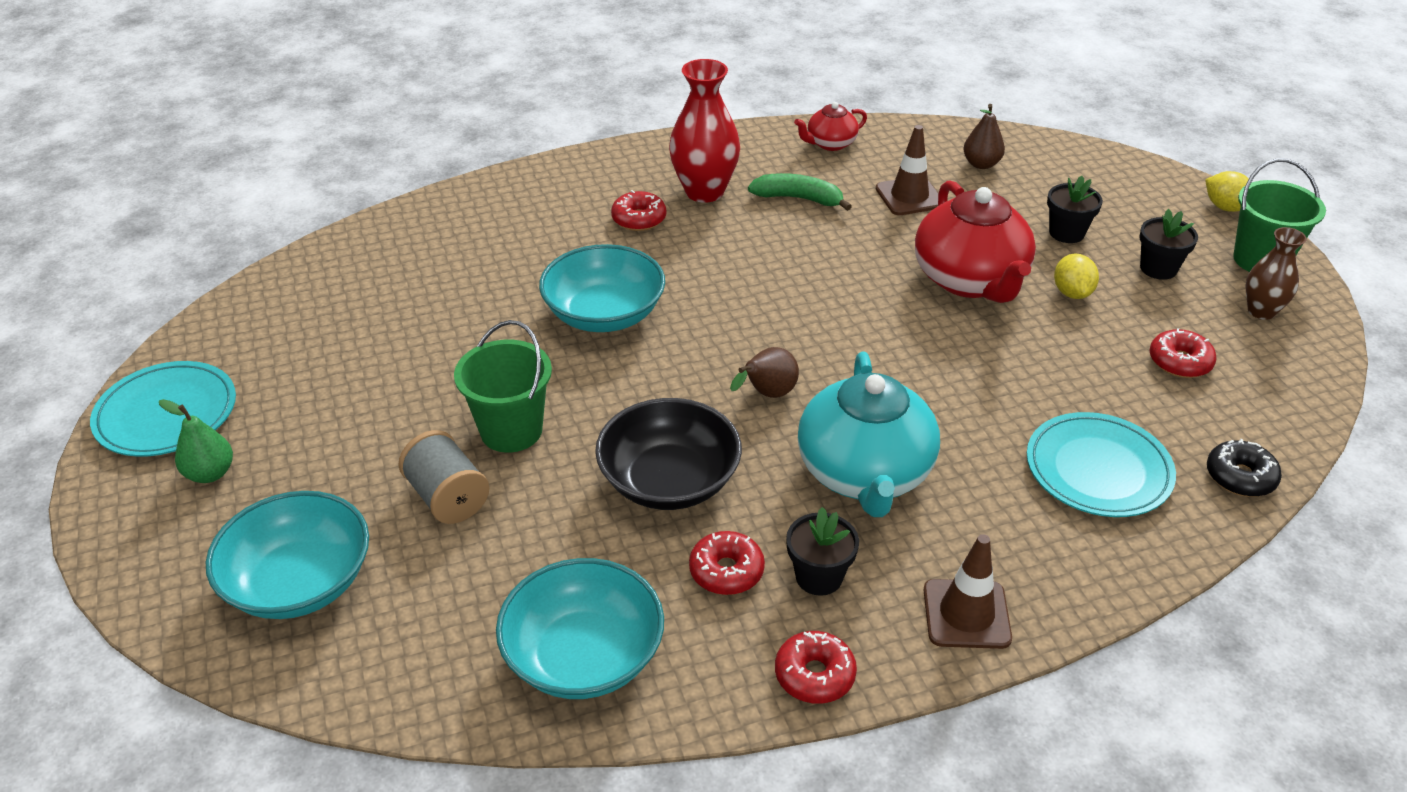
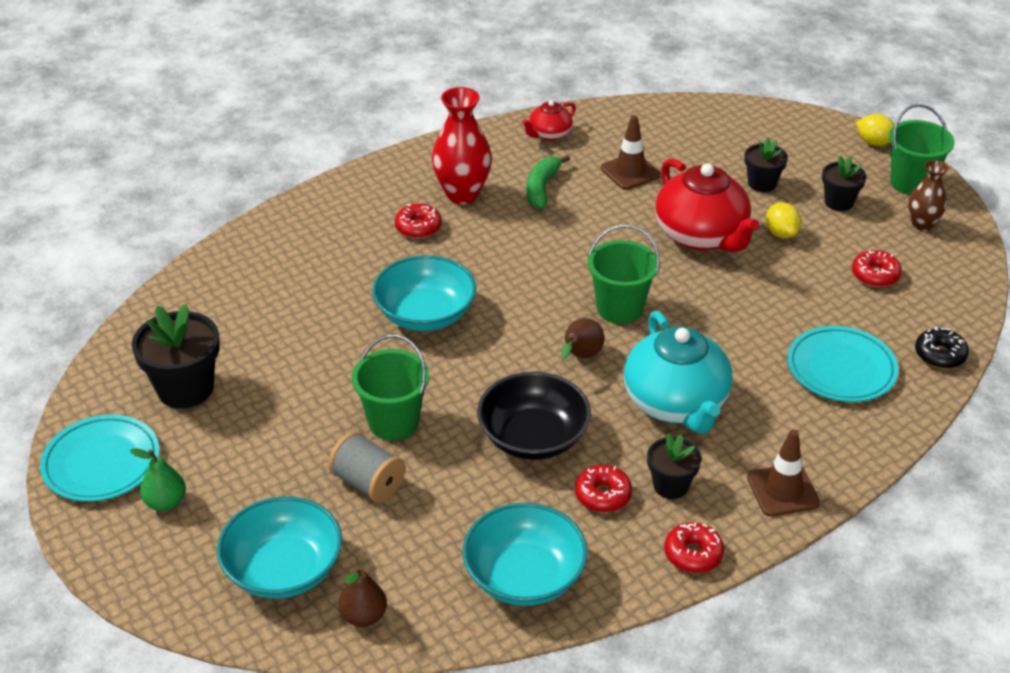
camera: 15 degrees left, 0 degrees up
(299, 349) = (185, 389): none -> black flower pot
(798, 198) = (542, 188): green banana -> green banana turned 75 degrees counterclockwise
(837, 347) = (620, 308): none -> green bucket
(981, 164) = (677, 134): brown pear -> brown pear (364, 616)

